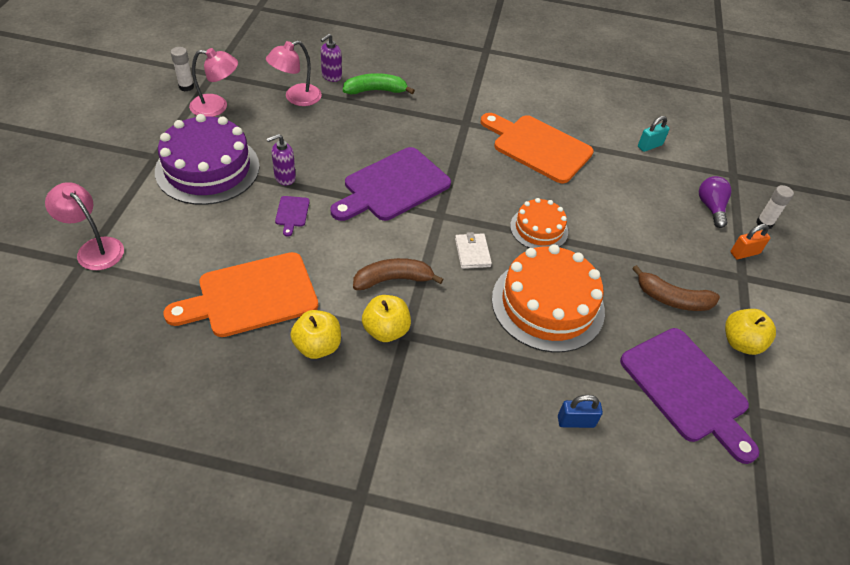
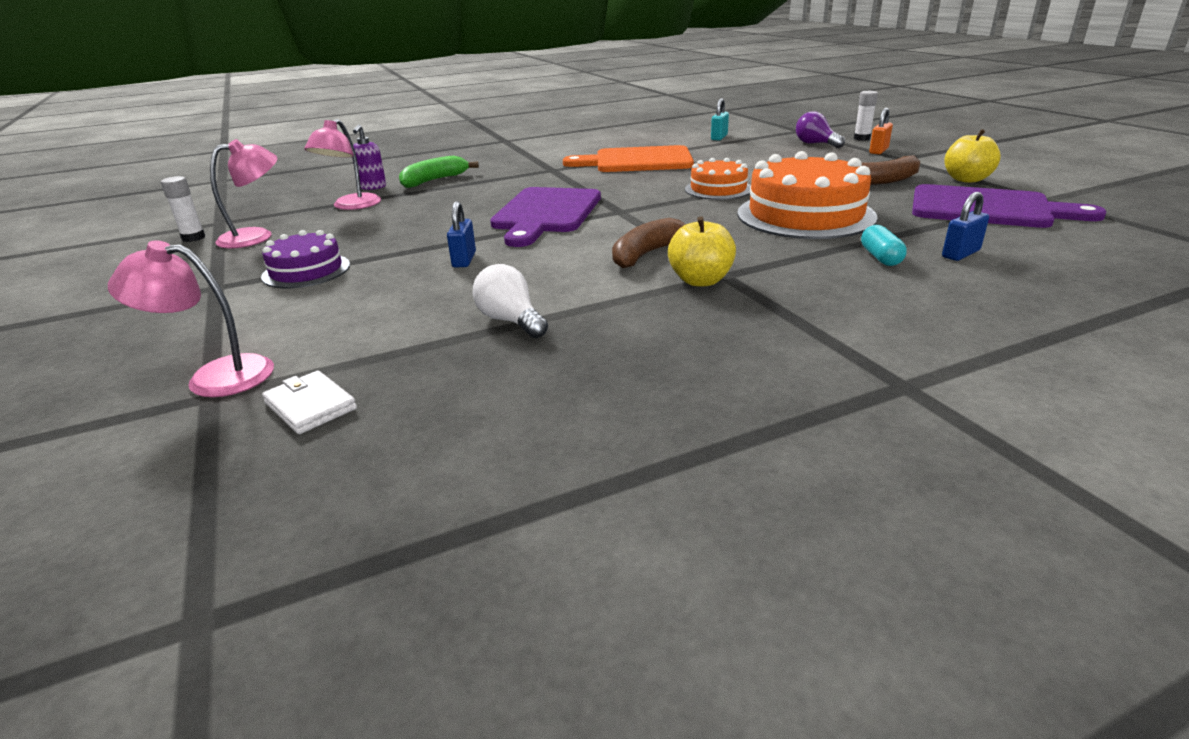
camera: 30 degrees left, 20 degrees down
(207, 168) = (306, 271): purple cake -> purple cake, size x0.56
(251, 296) = (510, 321): orange cutting board -> white light bulb
(284, 178) = (417, 245): purple soap dispenser -> none
(292, 213) = (464, 260): purple cutting board -> blue padlock
(317, 346) = (651, 318): yellow apple -> none
(472, 252) = (689, 216): white wallet -> white wallet (310, 406)
(520, 386) = (880, 257): none -> turquoise capsule

